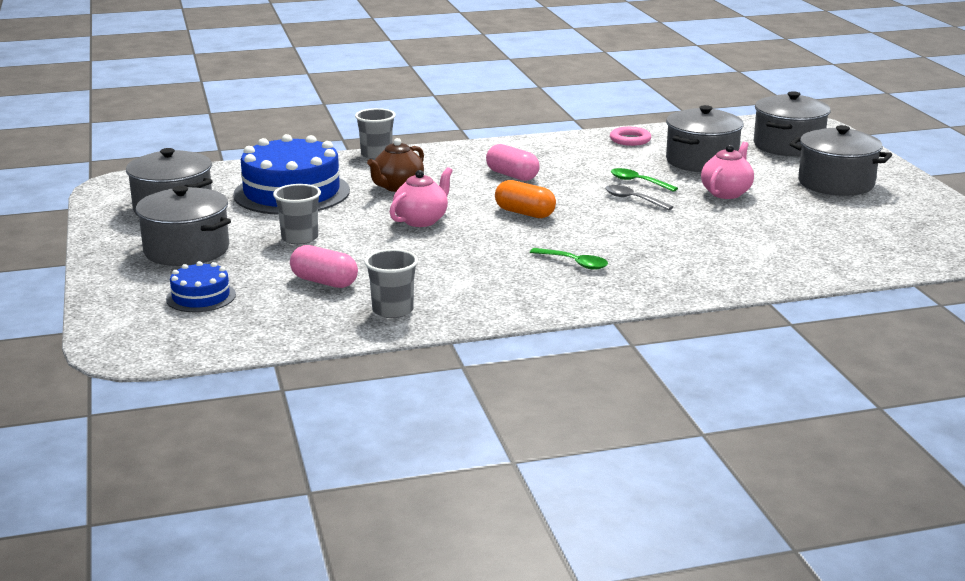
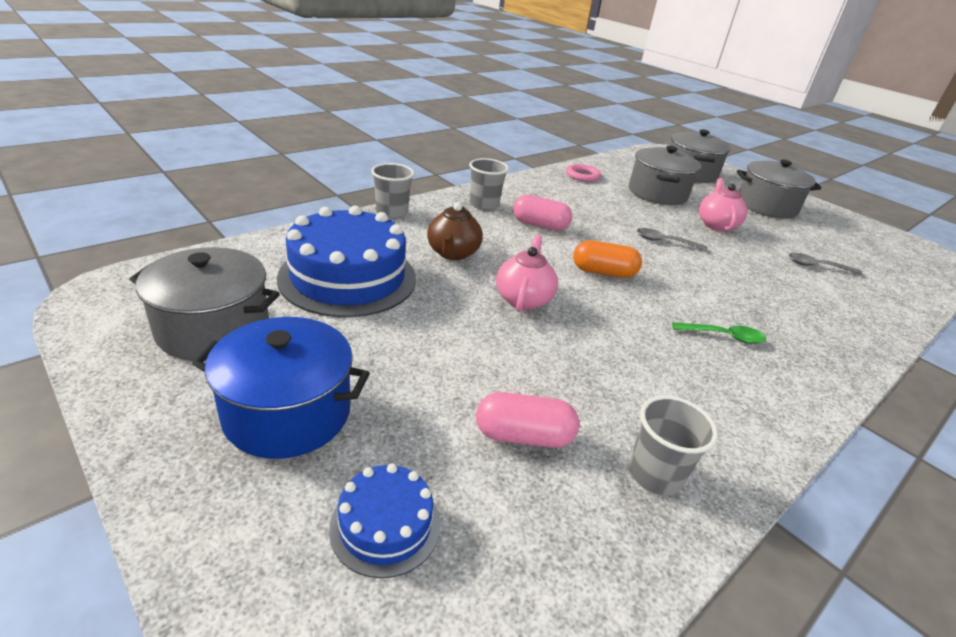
camera: 30 degrees left, 10 degrees up
(186, 250) = (287, 413): grey pot -> blue pot
(300, 238) = (421, 355): grey cup -> grey cup (484, 204)
(638, 182) = (643, 221): green spoon -> none
(789, 235) = (817, 266): none -> grey spoon

